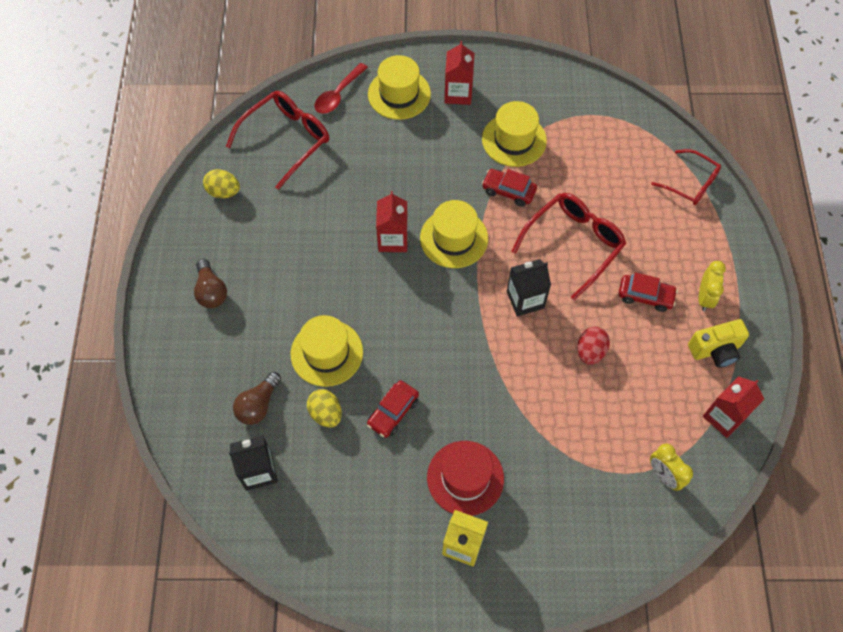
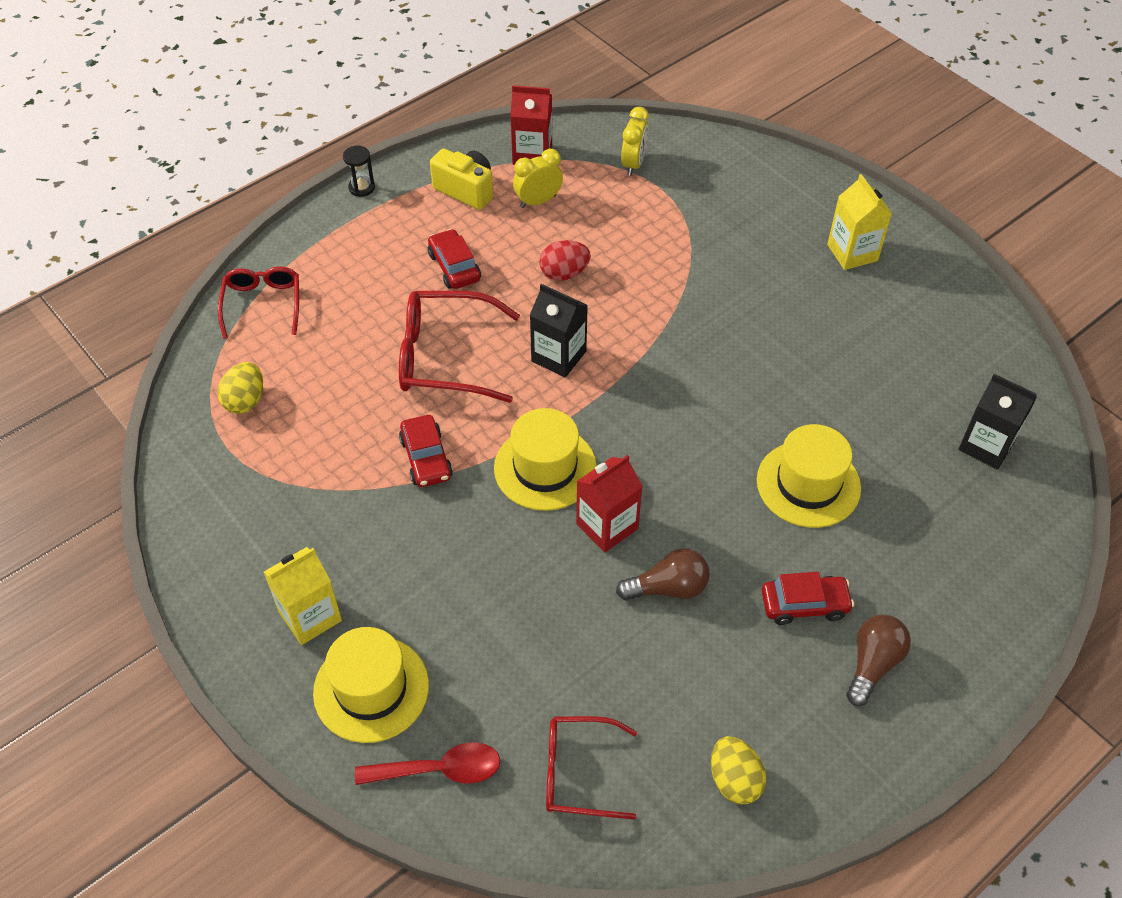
camera: 130 degrees left, 10 degrees down
(258, 405) = (931, 500): brown light bulb -> brown light bulb (668, 588)
(286, 140) = (578, 772): red glasses -> red glasses, size x0.65
(326, 413) = (868, 435): yellow egg -> yellow egg (245, 401)
(393, 412) = (800, 381): red car -> red car (804, 604)
(458, 93) = (310, 616): red carton -> yellow carton
(465, 478) = (795, 287): red hat -> none
(514, 140) = (340, 502): yellow hat -> none
(704, 297) = (411, 224): yellow clock -> yellow clock (538, 201)
(763, 292) = (361, 188): none -> black hourglass

